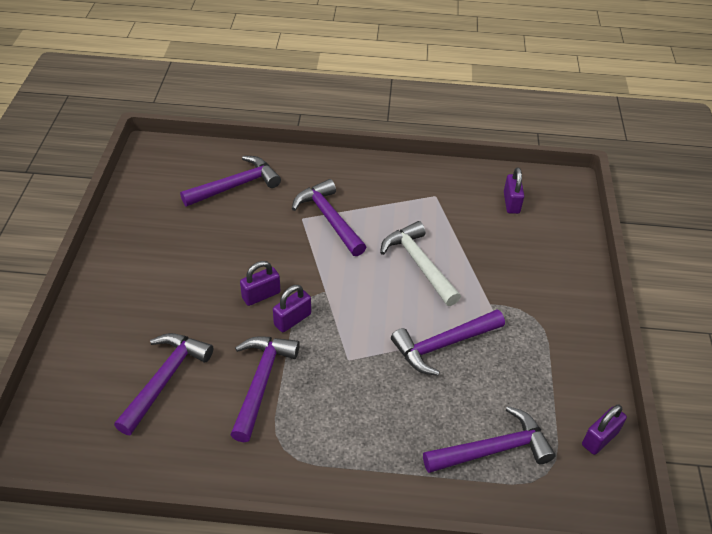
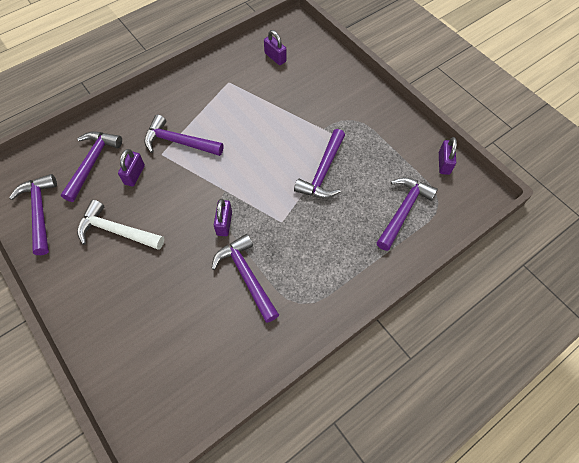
camera: 40 degrees left, 15 degrees up
(165, 379) = (186, 323): purple hammer -> purple hammer (40, 212)
(261, 295) = (189, 223): purple padlock -> purple padlock (134, 175)
(419, 264) = (262, 133): white hammer -> white hammer (117, 231)

